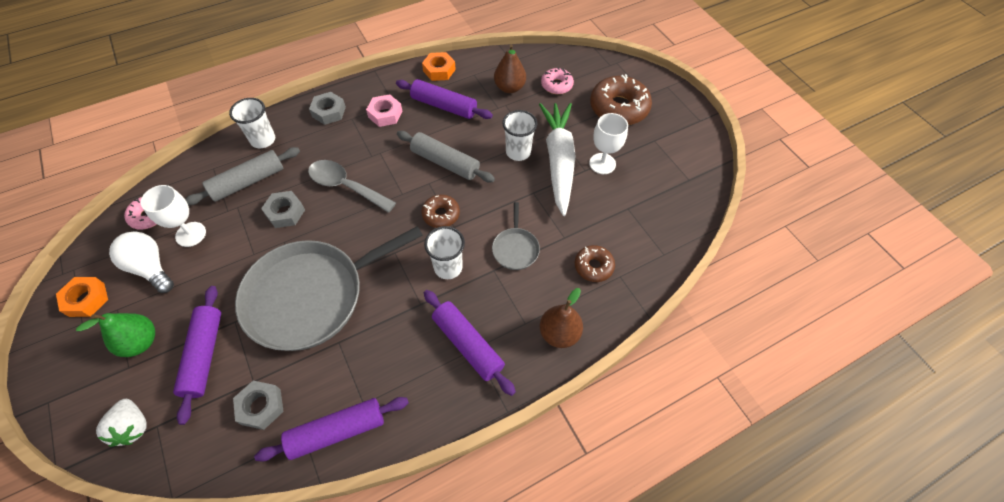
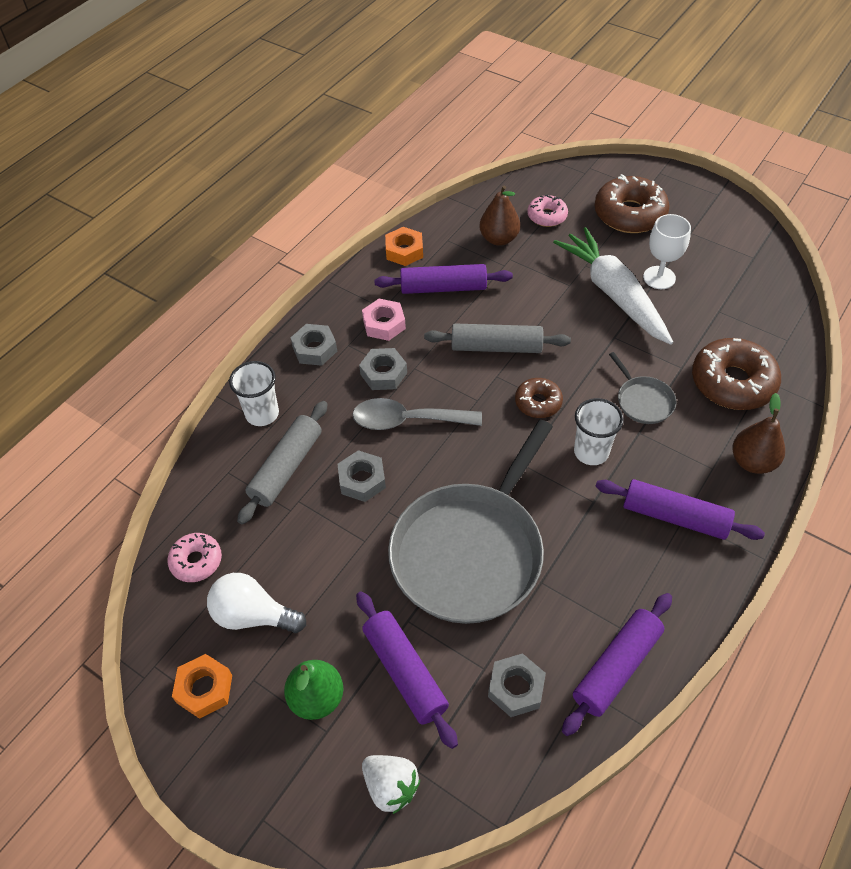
camera: 25 degrees left, 5 degrees down
(191, 234) = (269, 556): white goblet -> none
(357, 147) = (383, 373): none -> grey nut
(518, 152) = (564, 302): white cup -> none
(593, 266) = (732, 382): brown donut -> brown donut, size x1.81

